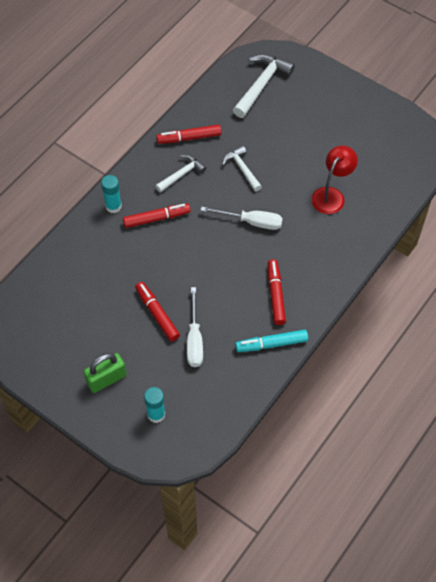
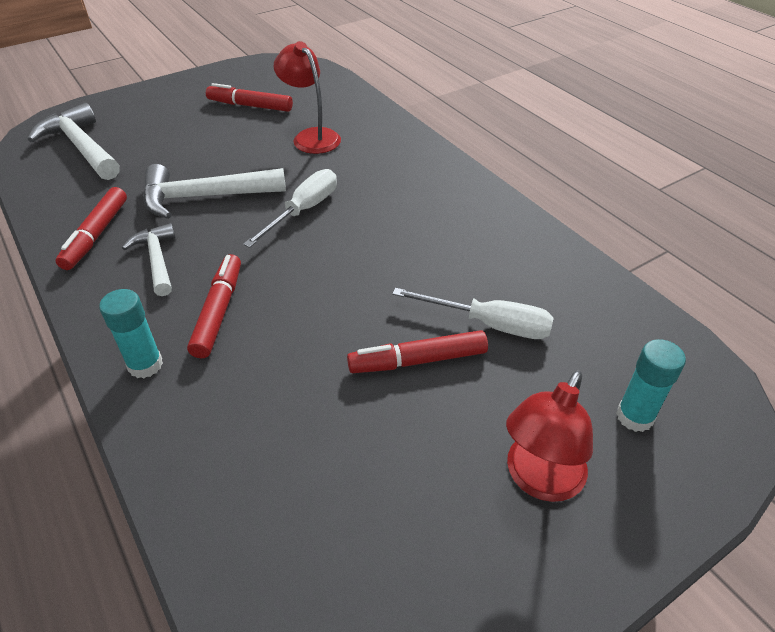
camera: 70 degrees left, 15 degrees down
(106, 379) = (539, 480): green padlock -> red lamp
(242, 169) = (204, 197): white hammer -> white hammer, size x1.63
(271, 344) = (526, 242): turquoise marker -> none
(275, 295) = (442, 218): red marker -> red marker (250, 106)

